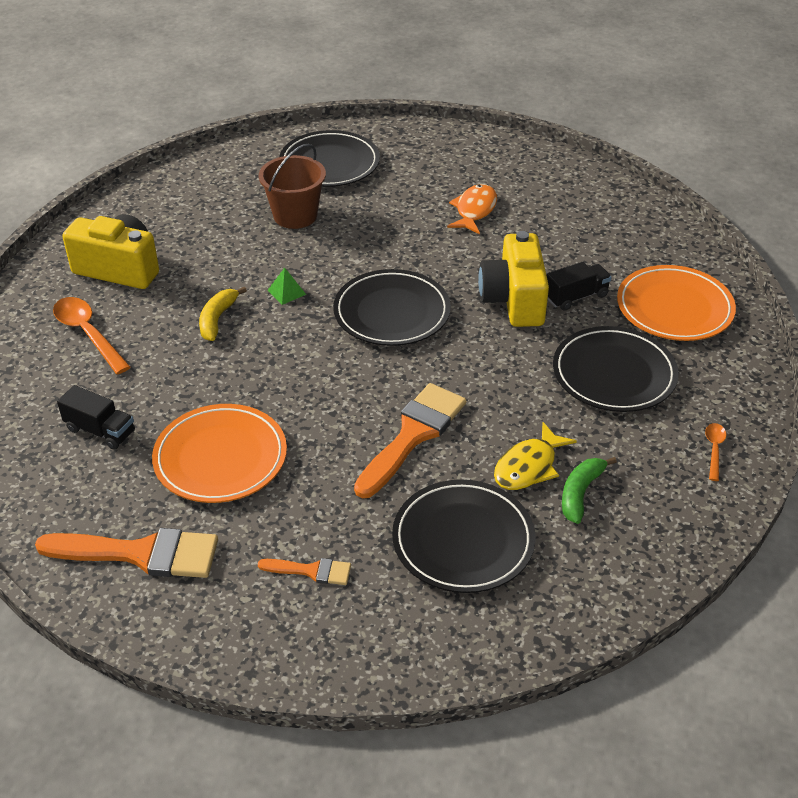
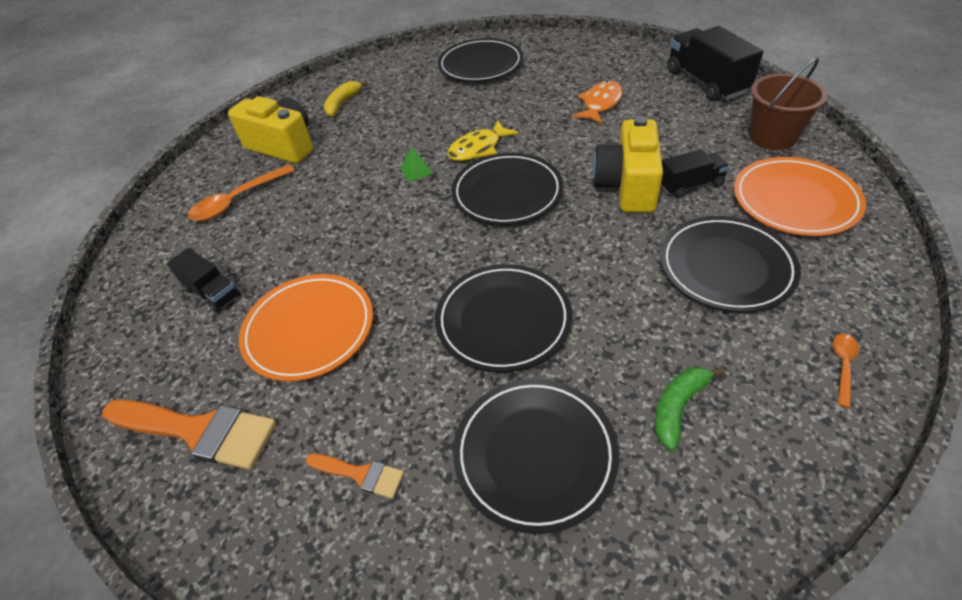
camera: 15 degrees right, 5 degrees up
(88, 334) = (237, 200): orange spoon -> orange spoon turned 105 degrees counterclockwise
(217, 319) = (349, 192): yellow banana -> yellow banana (342, 103)
(295, 215) = (441, 106): brown bucket -> brown bucket (772, 137)
(413, 435) = (503, 320): orange brush -> black plate
(528, 466) = (621, 367): yellow fish -> yellow fish (478, 148)
(584, 183) = (706, 82): none -> black truck

